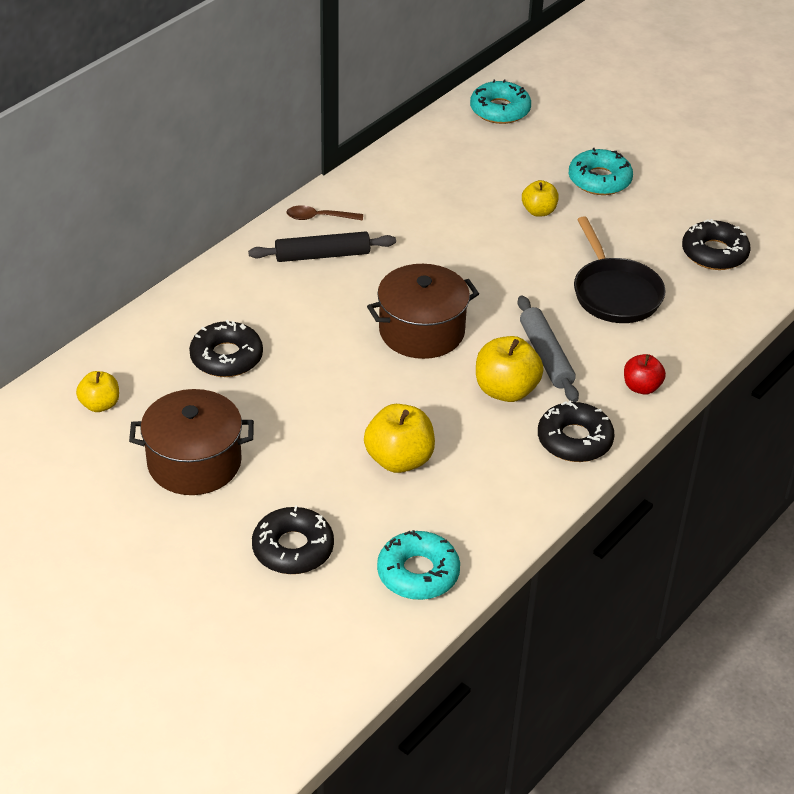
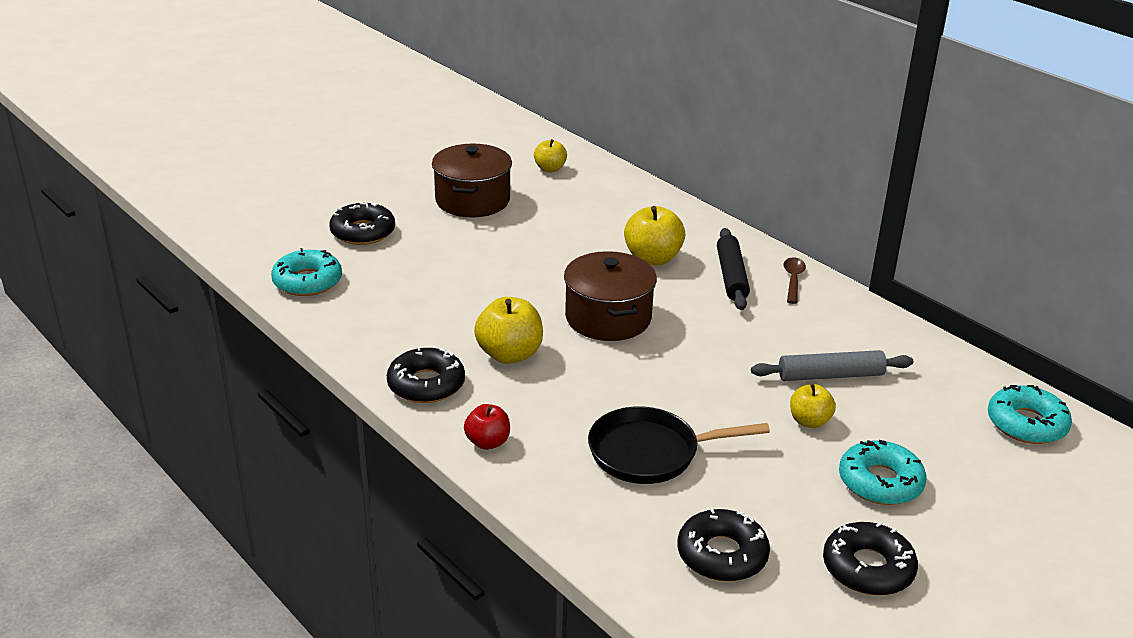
camera: 100 degrees right, 10 degrees down
(226, 357) = (593, 220): black donut -> black donut (868, 568)
(399, 460) = (439, 287): yellow apple -> yellow apple (652, 258)
(545, 356) = (554, 386): grey rolling pin -> grey rolling pin (830, 375)

